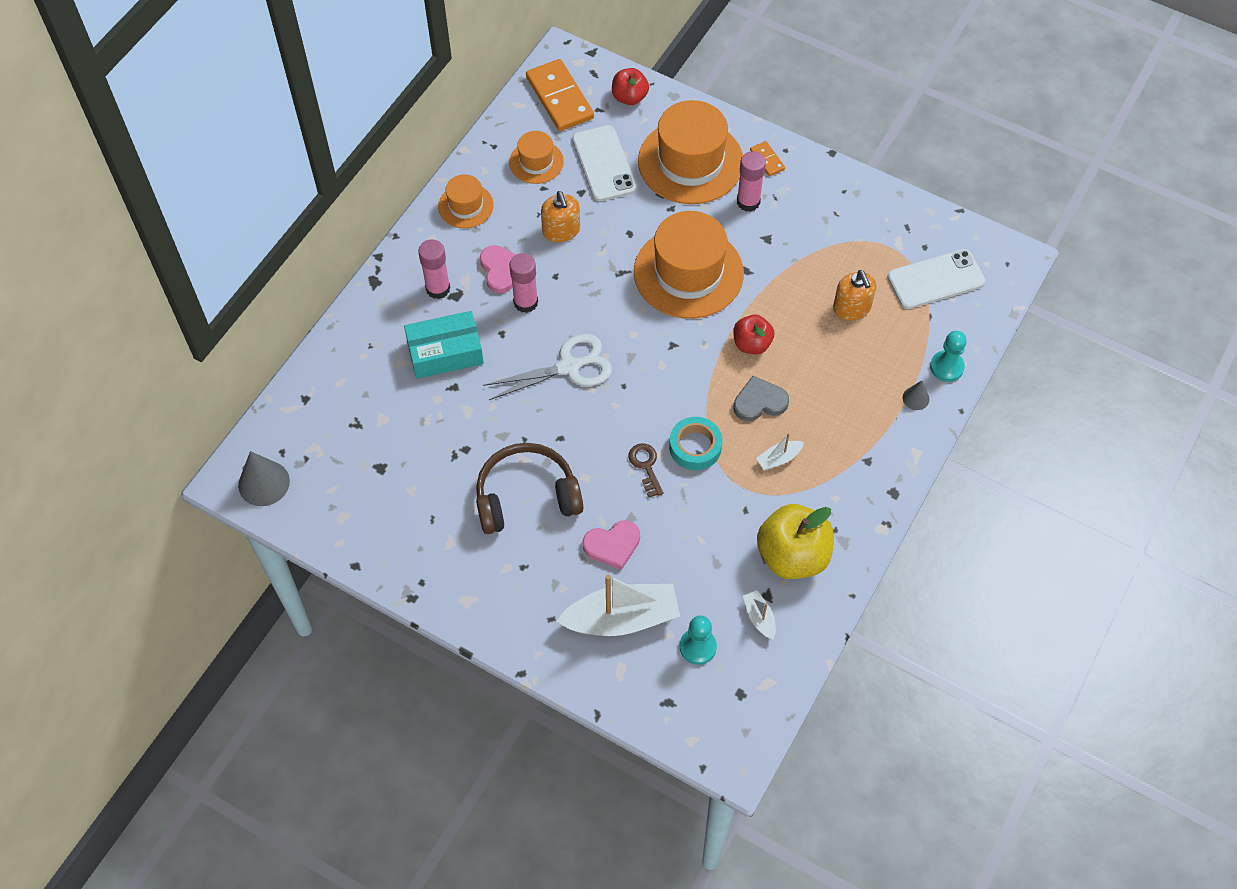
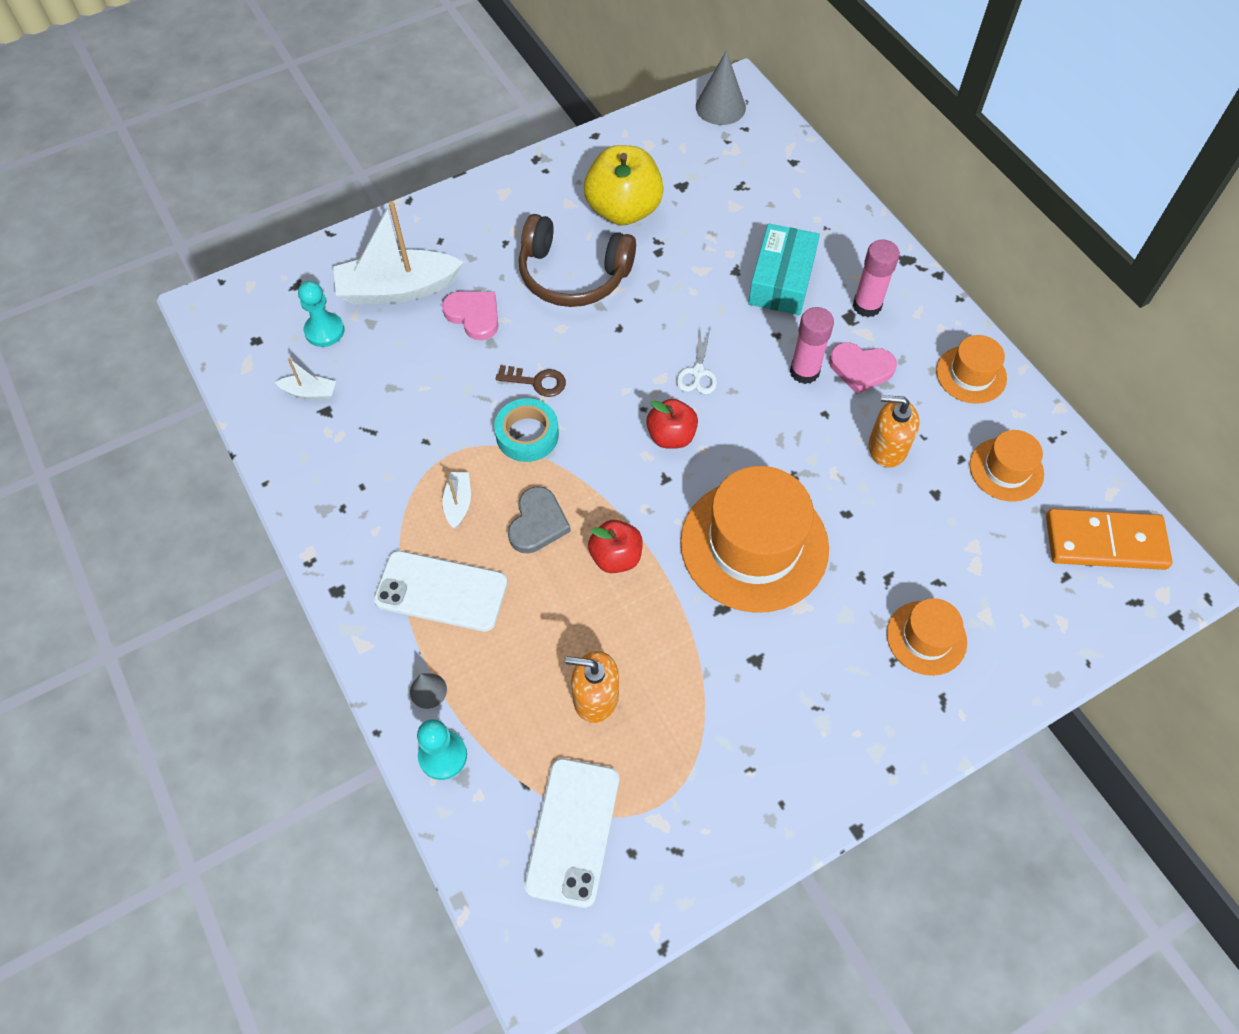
camera: 120 degrees right, 0 degrees up
(526, 497) = (573, 274): brown headphones -> brown headphones turned 90 degrees clockwise
(569, 367) = (698, 372): white scissors -> white scissors, size x0.56
(604, 164) = (969, 538): white phone -> white phone (441, 591)
(612, 545) = (474, 315): pink heart -> pink heart turned 120 degrees clockwise
(622, 618) = (398, 289): white boat -> white boat turned 60 degrees clockwise
(629, 97) = (1073, 623): red apple -> red apple (671, 436)
(690, 162) = (926, 638): orange hat -> orange hat, size x0.51
(748, 202) = (825, 670): pink glue stick -> none
(767, 160) = (884, 734): orange domino -> none
(792, 556) = (346, 454): yellow apple -> yellow apple (623, 210)

